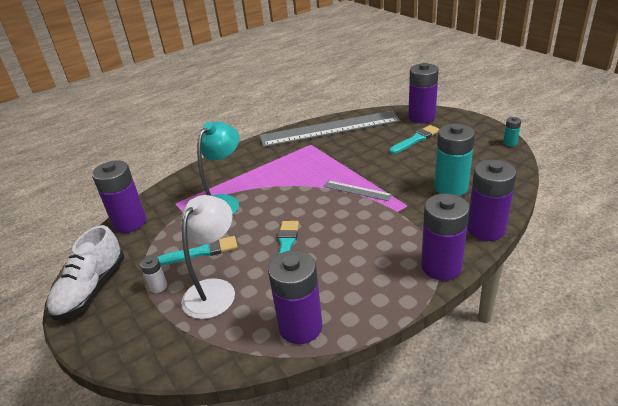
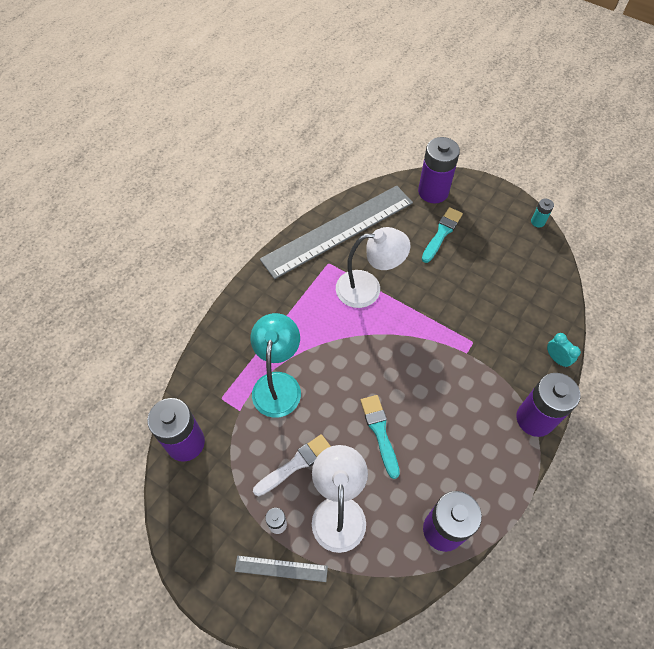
camera: 25 degrees left, 25 degrees up
(91, 289) = (205, 550): white shoe -> none
(201, 252) = (295, 464): turquoise brush -> white brush
(333, 161) = (368, 288): none -> white lamp
(357, 190) = (414, 331): grey ruler -> grey ruler (281, 568)
(451, 187) = (505, 305): turquoise battery -> none
(486, 229) = (556, 359): purple battery -> turquoise clock

